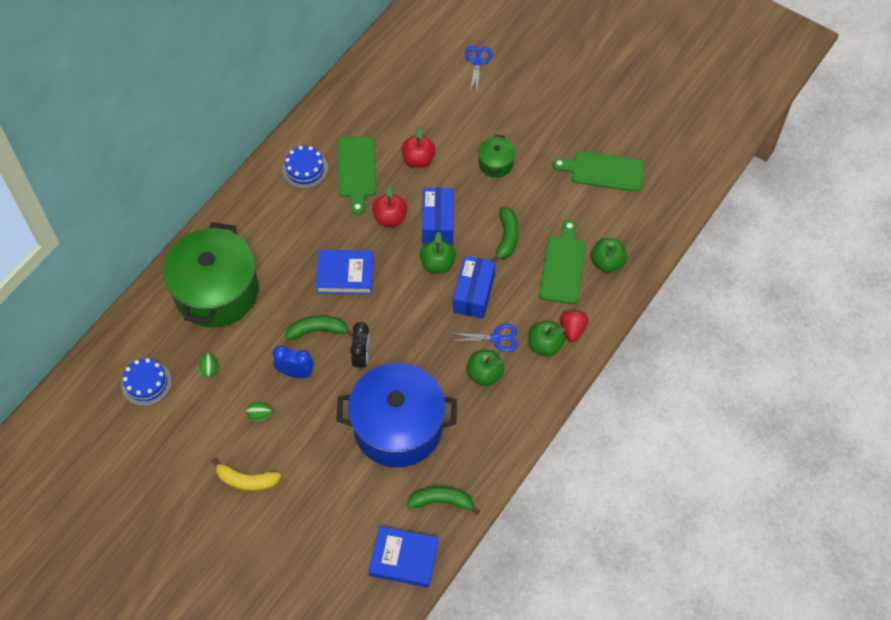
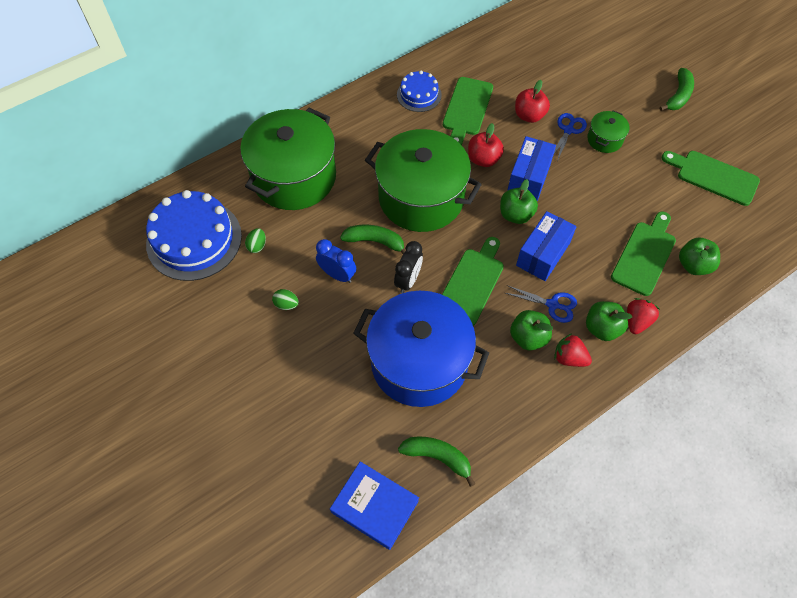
camera: 20 degrees right, 0 degrees up
(146, 383) = (194, 239): blue cake -> blue cake, size x1.87
(246, 480) = (247, 365): yellow banana -> none
(345, 274) = (421, 198): blue book -> green pot
(419, 342) = (471, 283): none -> green cutting board
(477, 61) = (614, 47): blue scissors -> blue scissors (568, 130)
(507, 238) = (594, 211): green banana -> green banana (678, 96)
(525, 380) = (569, 358): none -> red strawberry

